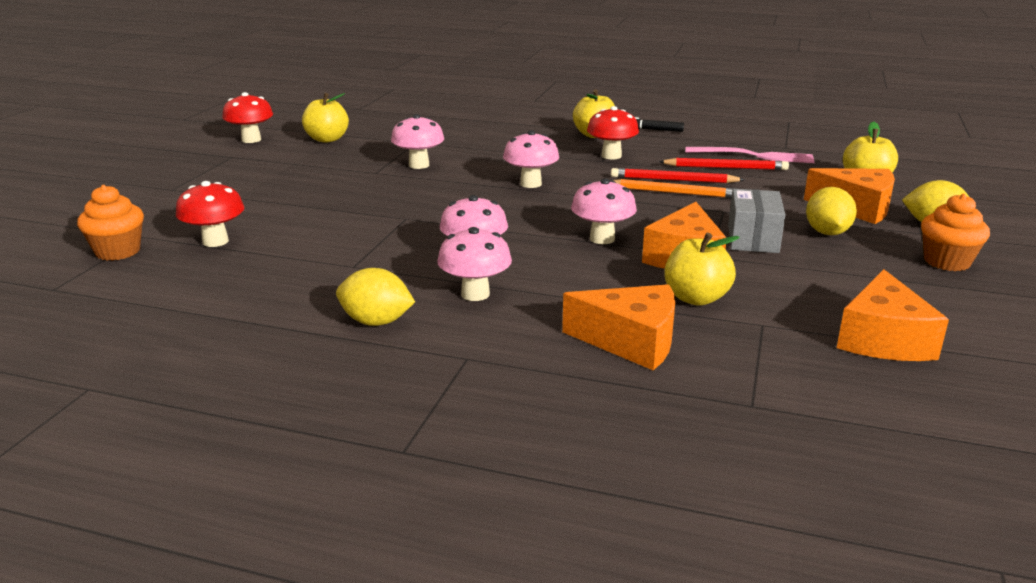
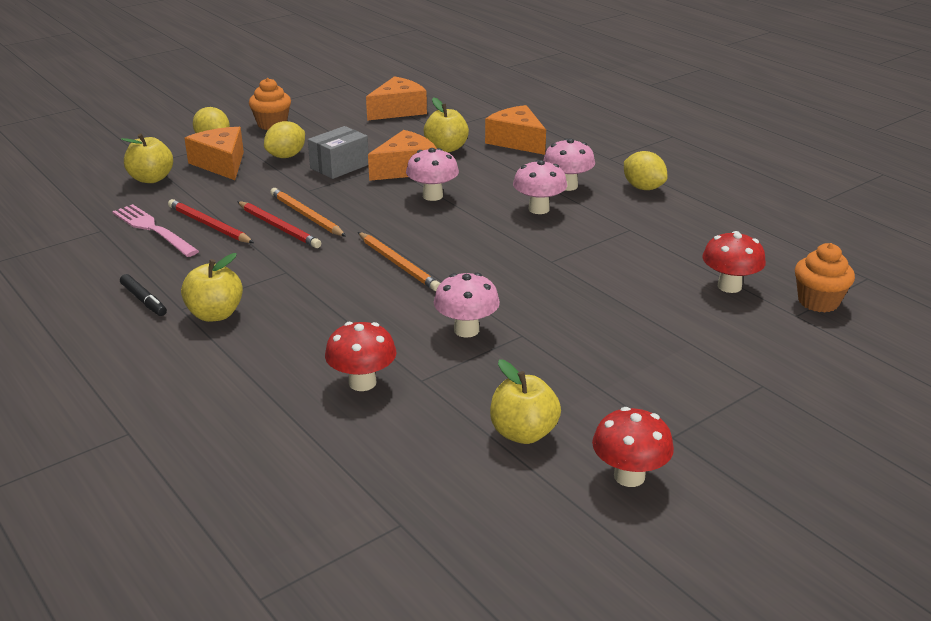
camera: 145 degrees left, 5 degrees up
(530, 184) = (398, 264): pink mushroom -> orange pencil
(611, 156) = (266, 274): red mushroom -> red mushroom (362, 383)

